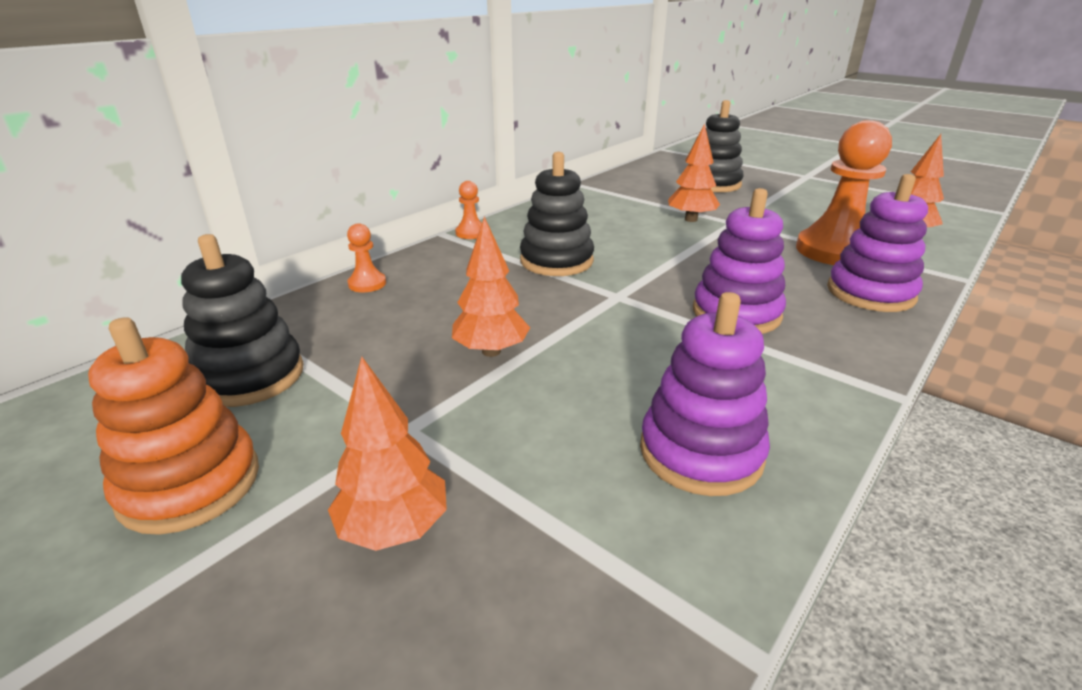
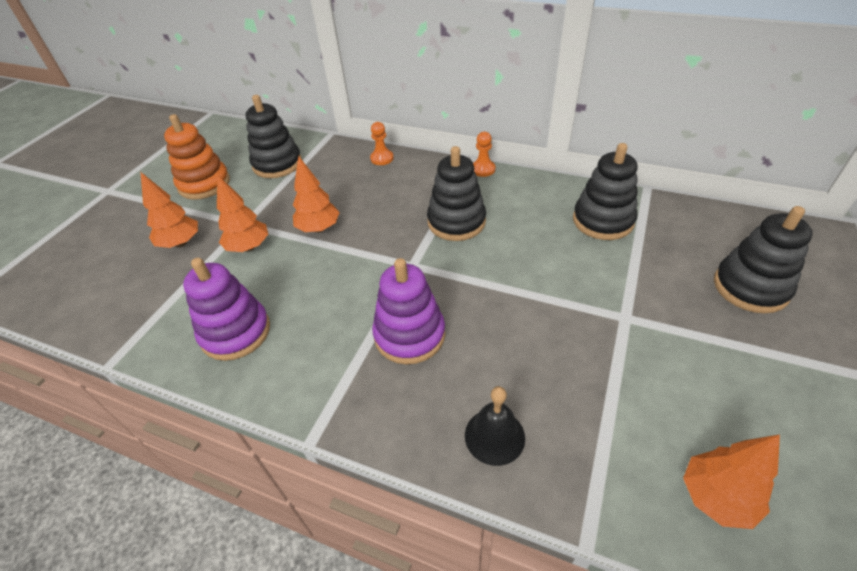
camera: 75 degrees right, 15 degrees up
(606, 205) = (603, 221): none -> black stacking toy
(691, 219) = (607, 283): orange tree -> orange tree (249, 247)
(834, 251) = (596, 409): orange pawn -> none
(870, 293) = (494, 436): purple stacking toy -> black bell

